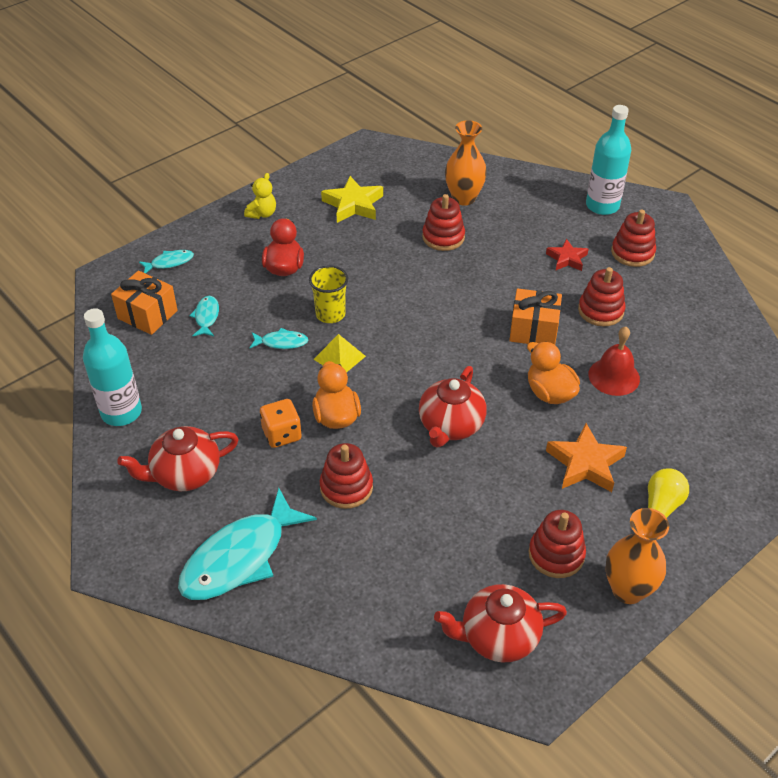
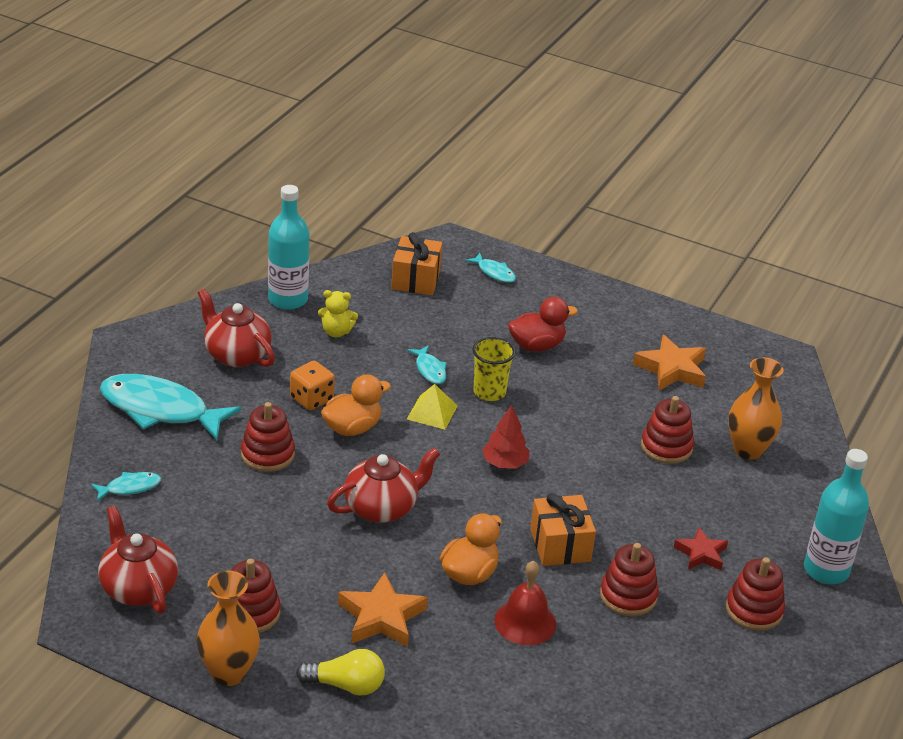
camera: 65 degrees right, 10 degrees down
(206, 317) = (435, 315): turquoise fish -> turquoise fish (130, 487)
(262, 214) = (608, 311): yellow teddy bear -> yellow teddy bear (336, 332)
(353, 204) = (671, 369): yellow star -> orange star
(425, 332) = (505, 463): none -> red tree
(450, 426) = (381, 508): red teapot -> red teapot turned 150 degrees clockwise

